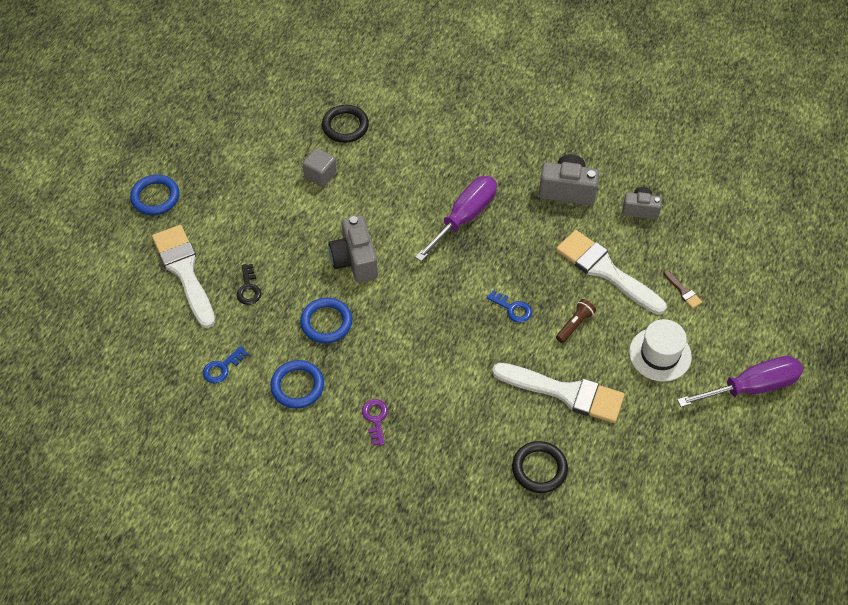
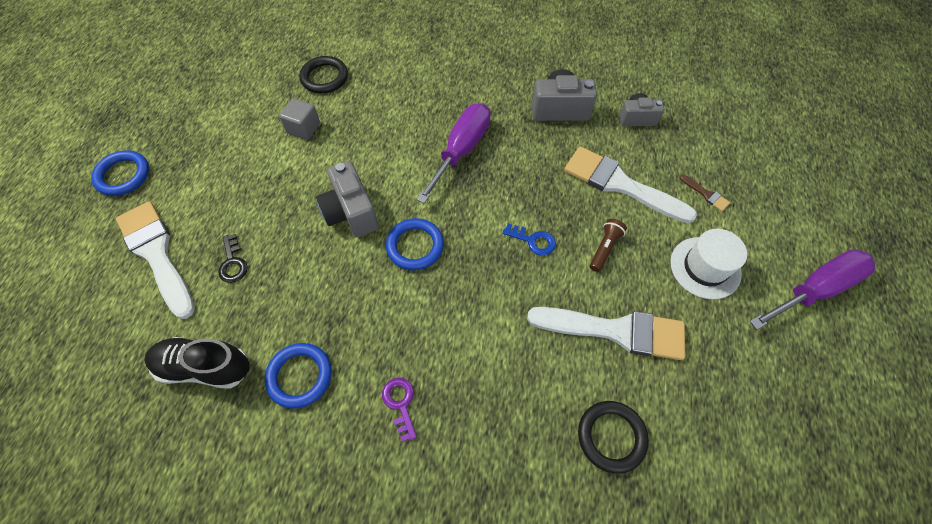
camera: 10 degrees left, 5 degrees up
(222, 368) = (205, 367): blue key -> black shoe
(326, 322) = (327, 289): blue ring -> blue ring (415, 246)

